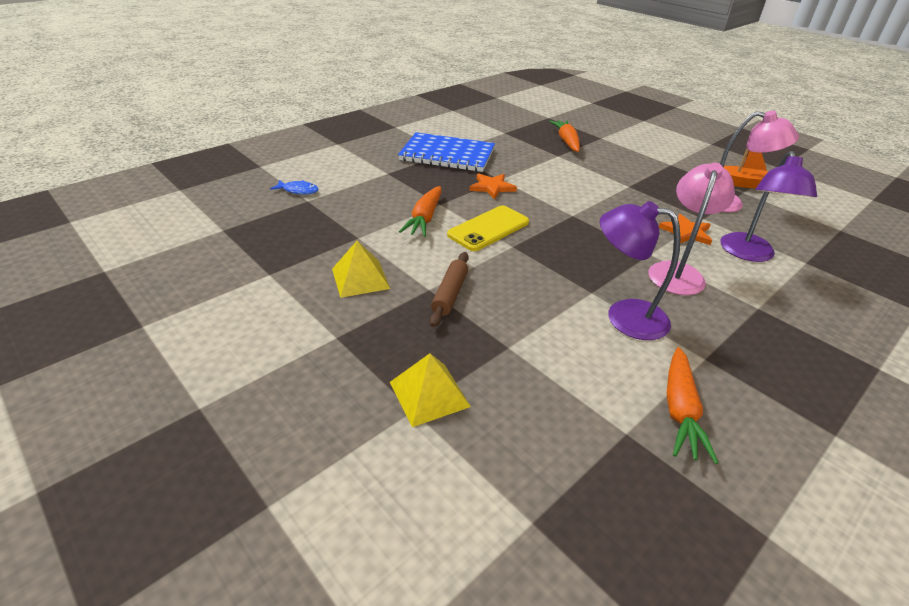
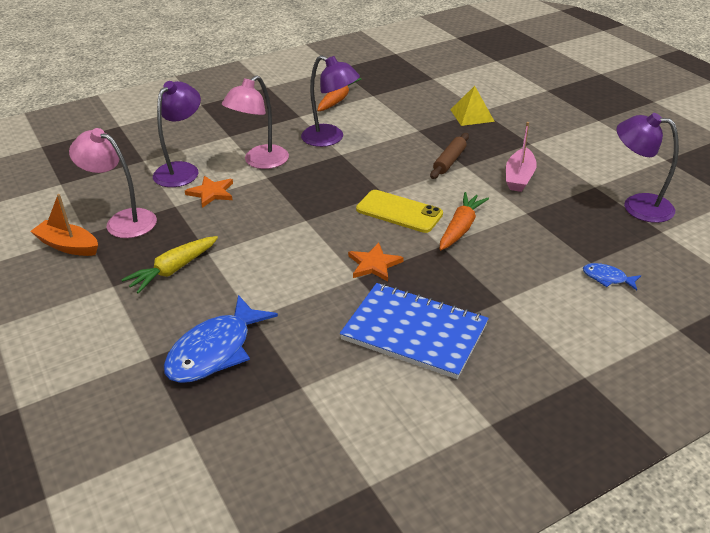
camera: 165 degrees left, 0 degrees up
(231, 254) = (637, 206): none -> purple lamp
(360, 278) = (519, 177): yellow pyramid -> pink boat
(488, 228) = (399, 212): yellow phone -> yellow phone turned 60 degrees clockwise
(566, 141) = (215, 351): orange carrot -> blue fish
(641, 175) = (173, 270): none -> yellow carrot

